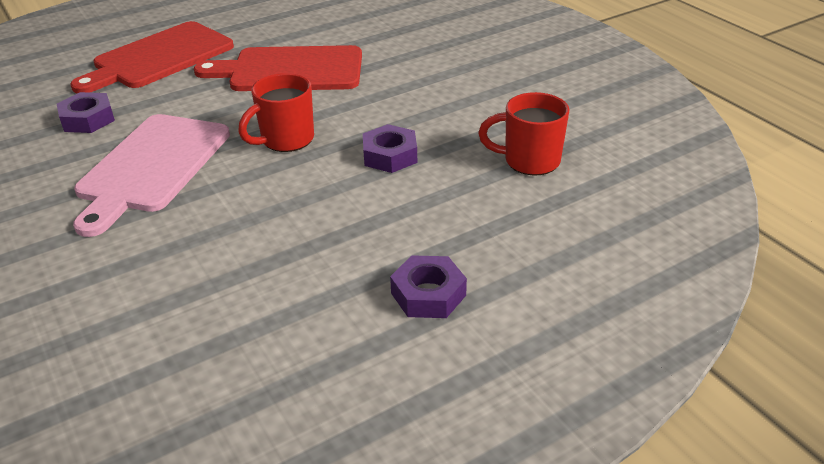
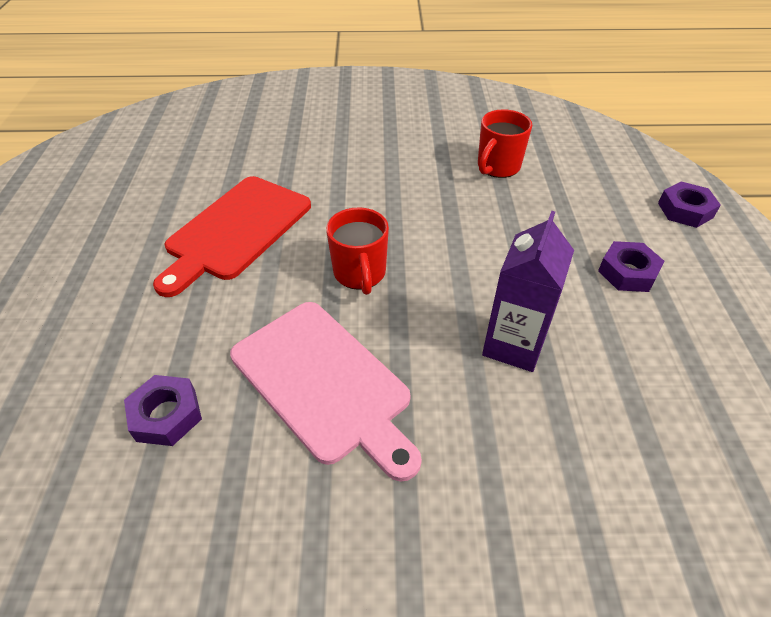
camera: 60 degrees left, 10 degrees up
(159, 58) = (90, 314): red cutting board -> none
(256, 245) = (513, 345): none -> purple carton
(390, 155) = (437, 225): purple nut -> purple nut (685, 210)

